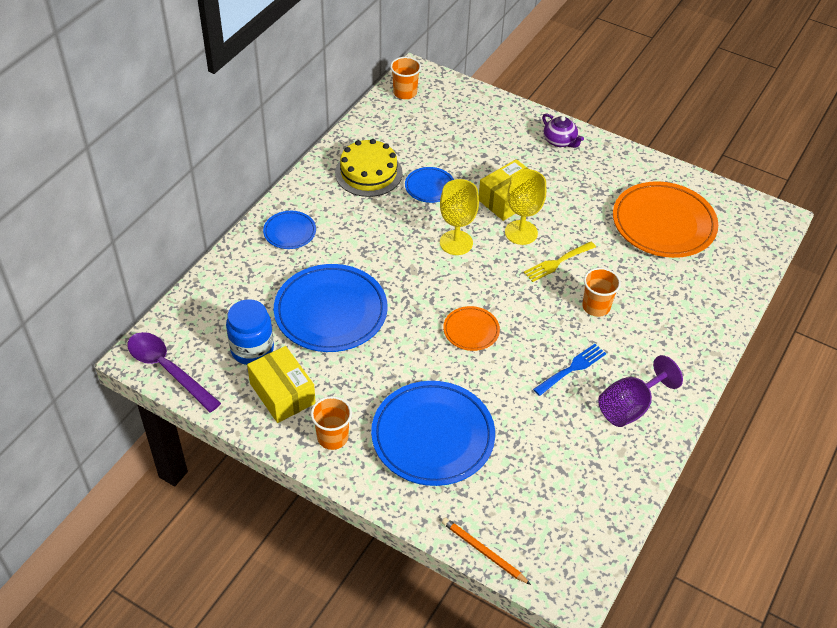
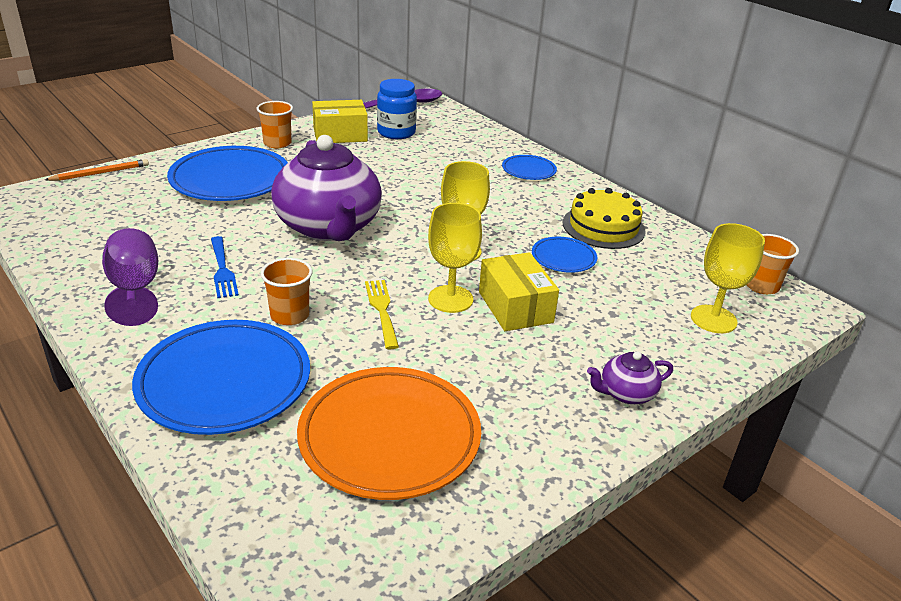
camera: 110 degrees right, 15 degrees down
(331, 312) = (411, 168): blue plate -> blue plate (224, 382)
(460, 112) = (713, 319): none -> yellow goblet
(471, 330) = (329, 227): orange plate -> purple teapot

